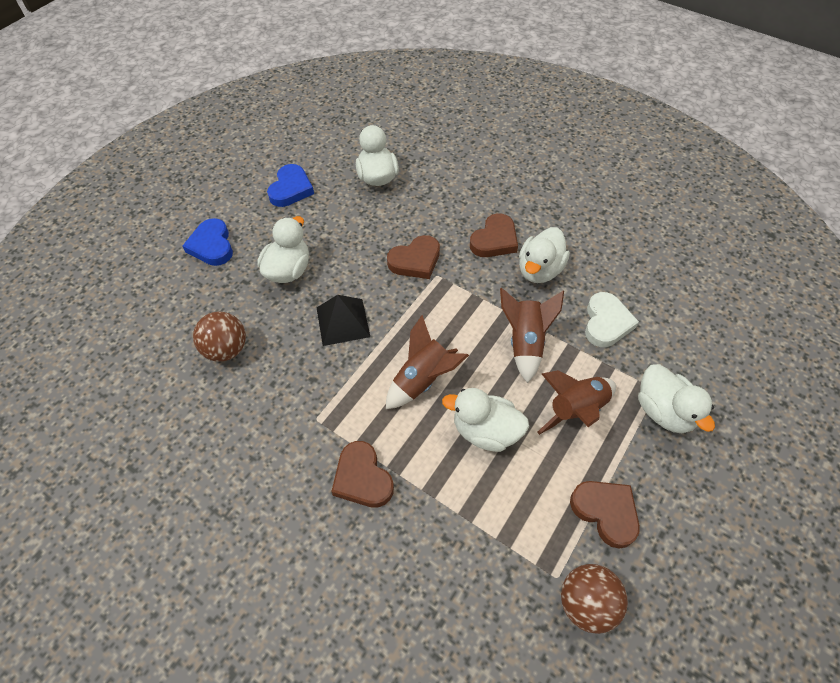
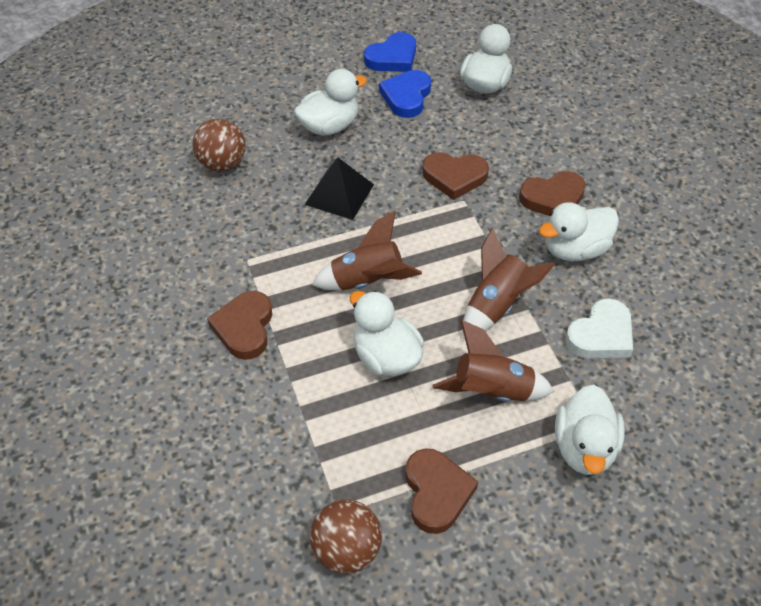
camera: 35 degrees right, 5 degrees down
(212, 245) = (282, 73): blue heart -> blue heart (406, 97)

